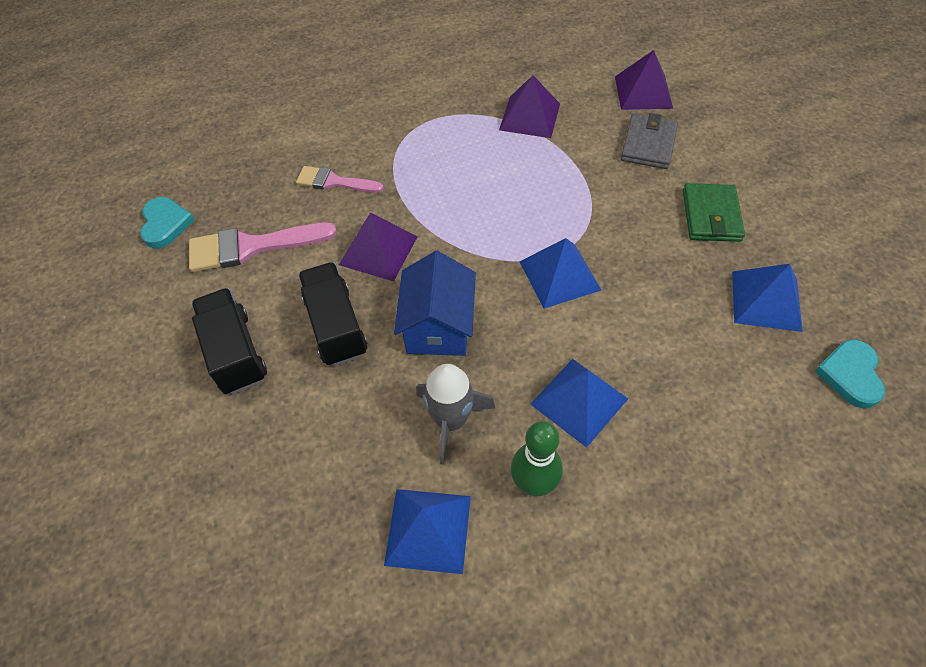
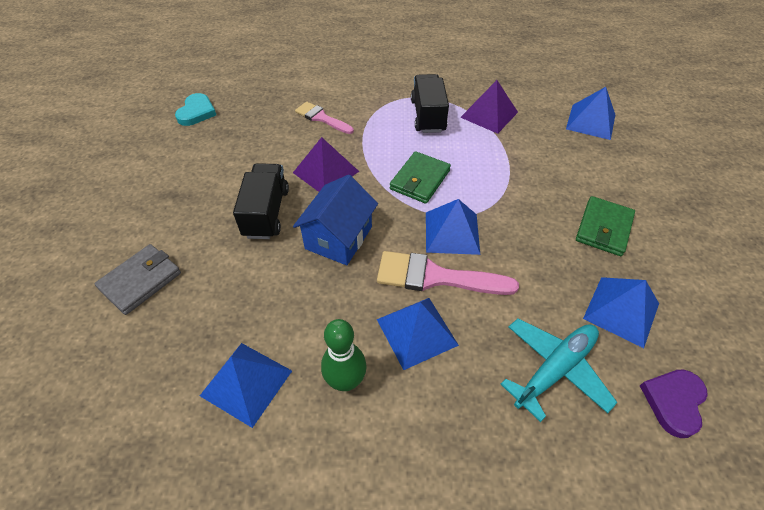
camera: 20 degrees right, 5 degrees down
(235, 353) = (190, 207): black truck -> black truck (428, 116)
(252, 247) = (242, 143): pink brush -> pink brush (435, 277)
(451, 421) = (309, 309): grey rocket -> none
(493, 224) = (420, 180): none -> green wallet
(643, 92) = (590, 121): purple pyramid -> blue pyramid
(648, 144) = (575, 160): grey wallet -> grey wallet (140, 281)
(731, 386) = (555, 369): none -> turquoise plane
(850, 375) = (673, 402): turquoise heart -> purple heart

